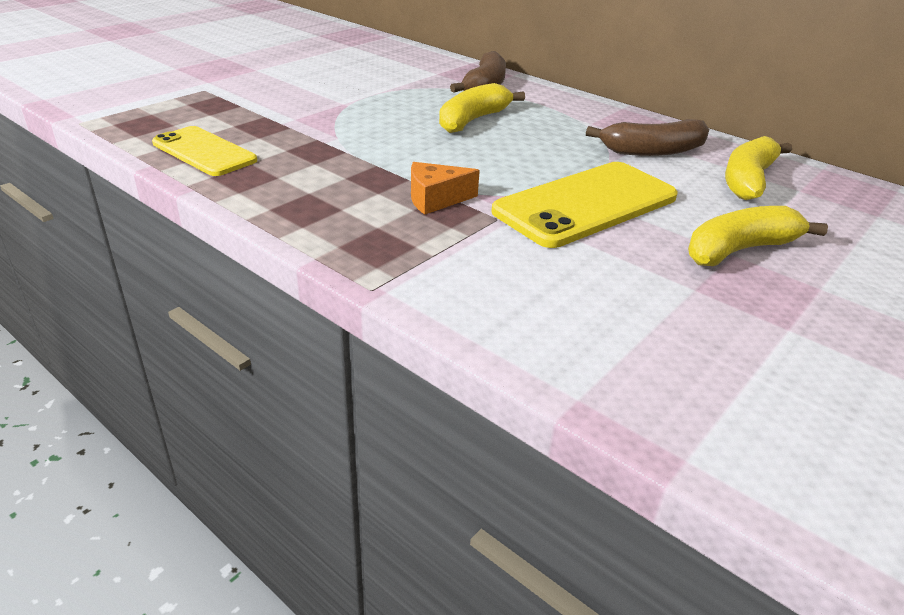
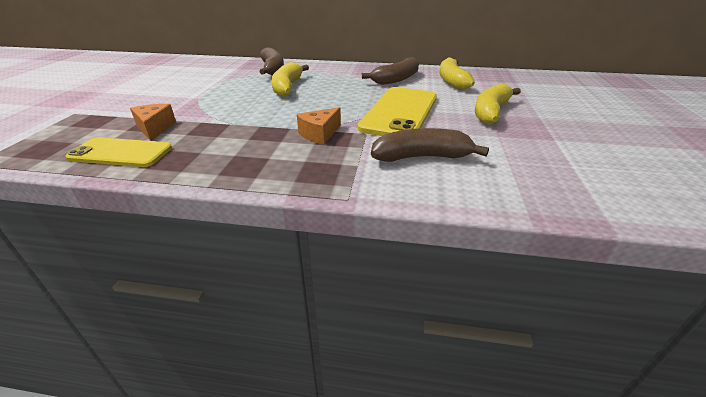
camera: 30 degrees left, 0 degrees up
(262, 133) = (155, 128): none -> orange cheese
(531, 275) = (422, 157): none -> brown banana

